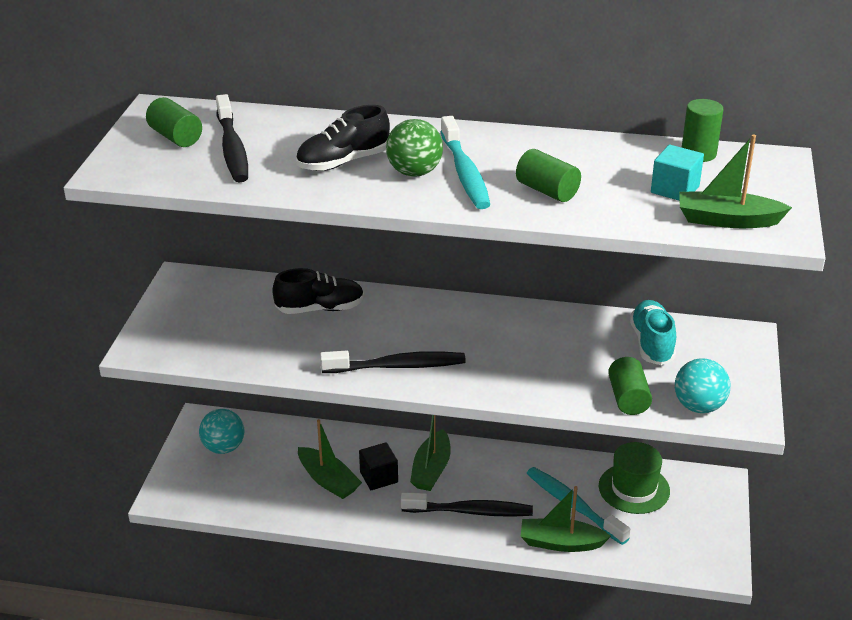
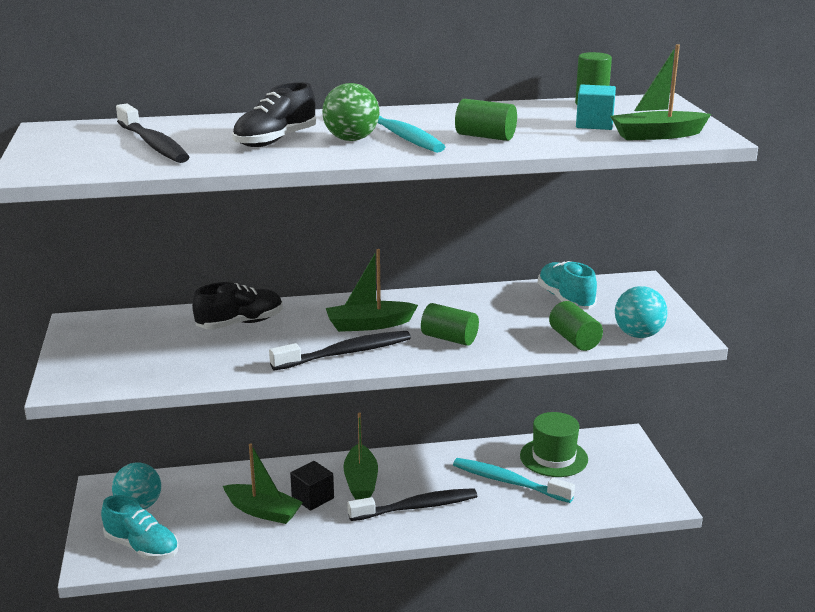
camera: 20 degrees left, 10 degrees down
(175, 137) = (86, 143): green cylinder -> green cylinder (449, 338)
(210, 491) = (142, 547): none -> turquoise shoe
(561, 543) = (514, 514): green boat -> green boat (369, 325)

